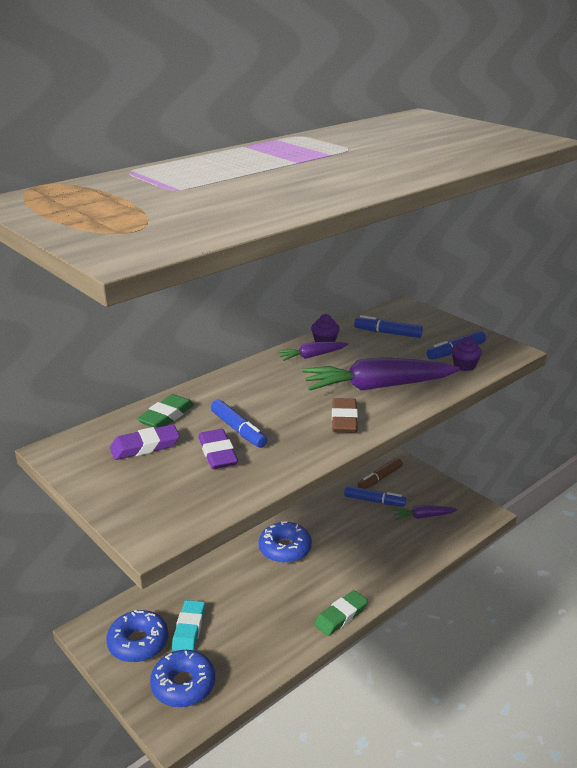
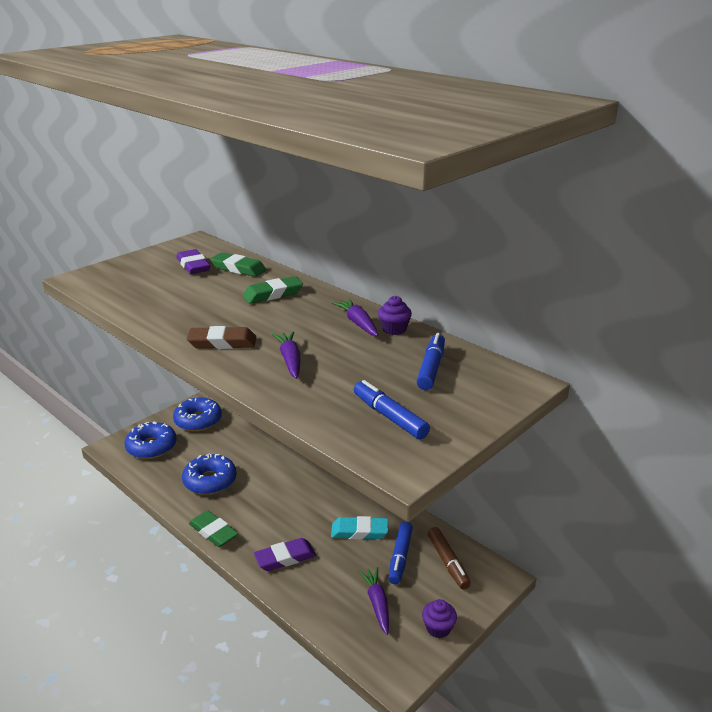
camera: 85 degrees right, 0 degrees up
(189, 629) = (209, 443): turquoise eraser -> turquoise eraser (359, 531)
(217, 453) = (176, 291): purple eraser -> purple eraser (285, 558)
(238, 430) = (211, 296): blue marker -> none
(241, 395) = (273, 294): none -> green eraser
(285, 549) = (309, 489): blue donut -> blue donut (210, 481)
(377, 387) = (290, 360): purple carrot -> purple carrot, size x0.50
(380, 478) = (448, 562): brown marker -> brown marker turned 150 degrees counterclockwise
(464, 366) = (348, 421): purple cupcake -> purple cupcake (438, 628)

